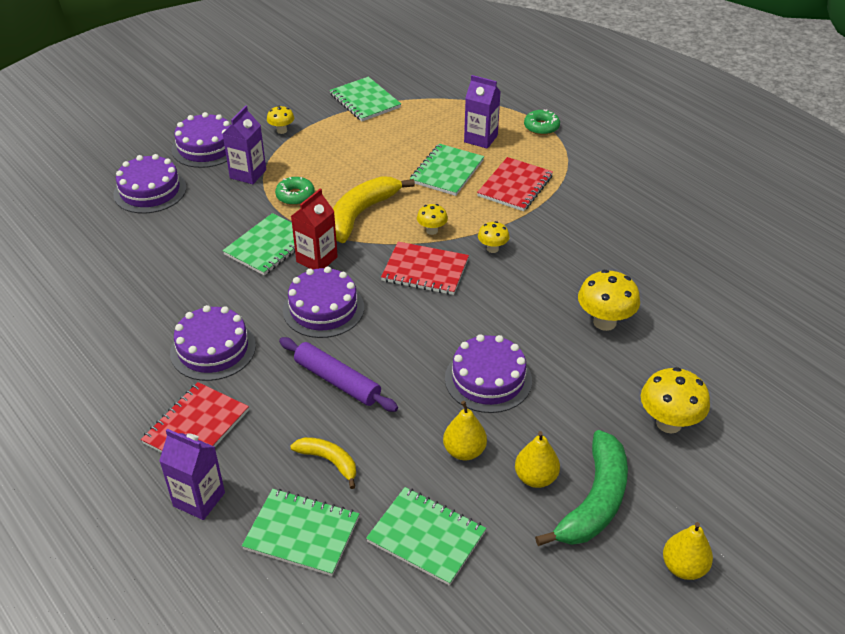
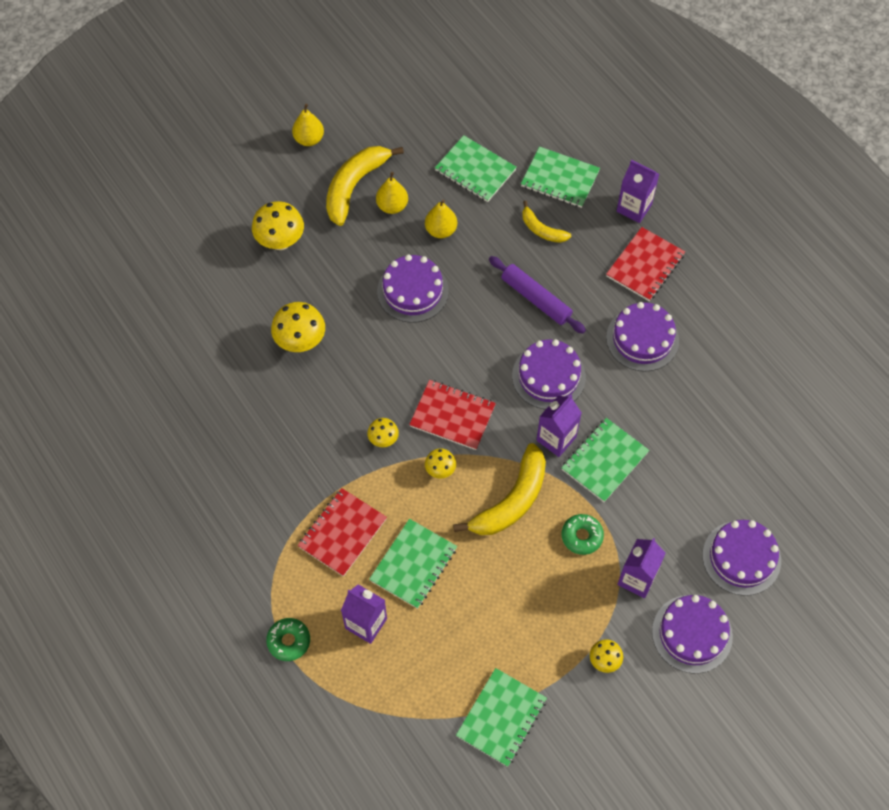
camera: 175 degrees left, 20 degrees up
(317, 259) = (556, 439): red carton -> purple carton
(365, 101) = (501, 718): green notebook -> green notebook turned 60 degrees clockwise
(594, 501) = (354, 186): green banana -> yellow banana

